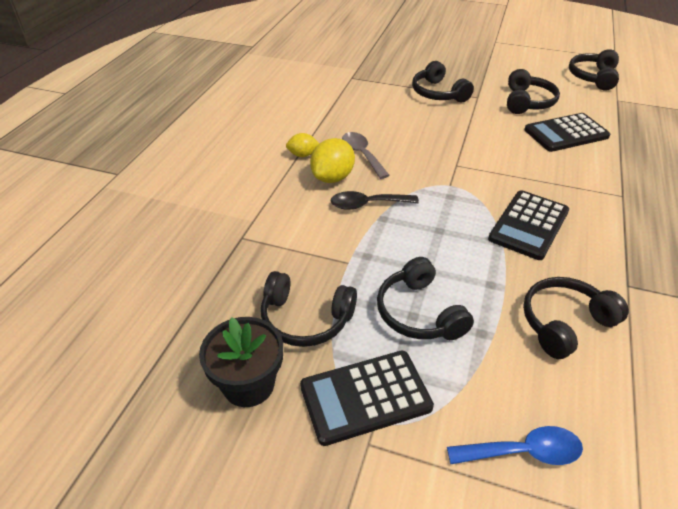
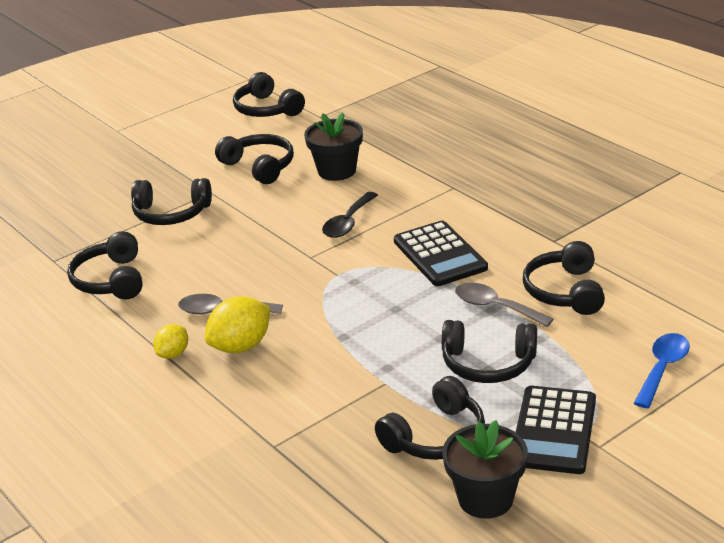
camera: 55 degrees left, 10 degrees down
(333, 177) = (241, 346): yellow lemon -> yellow lemon turned 75 degrees clockwise
(352, 102) = (111, 280): none -> black headphones
(367, 204) = (311, 339): black spoon -> black spoon (348, 223)
(496, 285) = (495, 307): none -> grey spoon
(566, 133) = (337, 171): black calculator -> black flower pot

